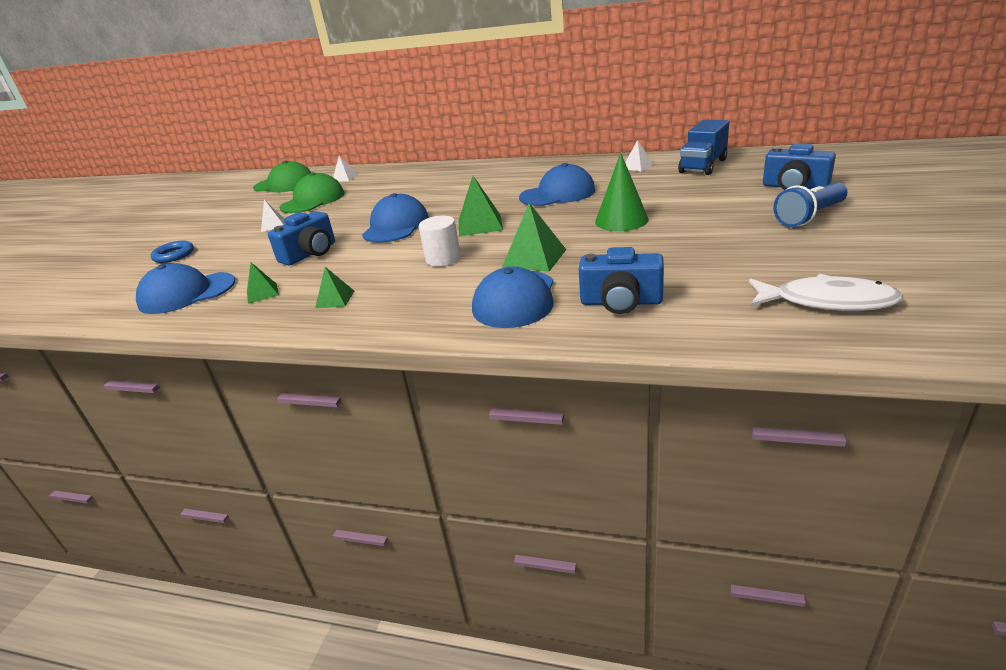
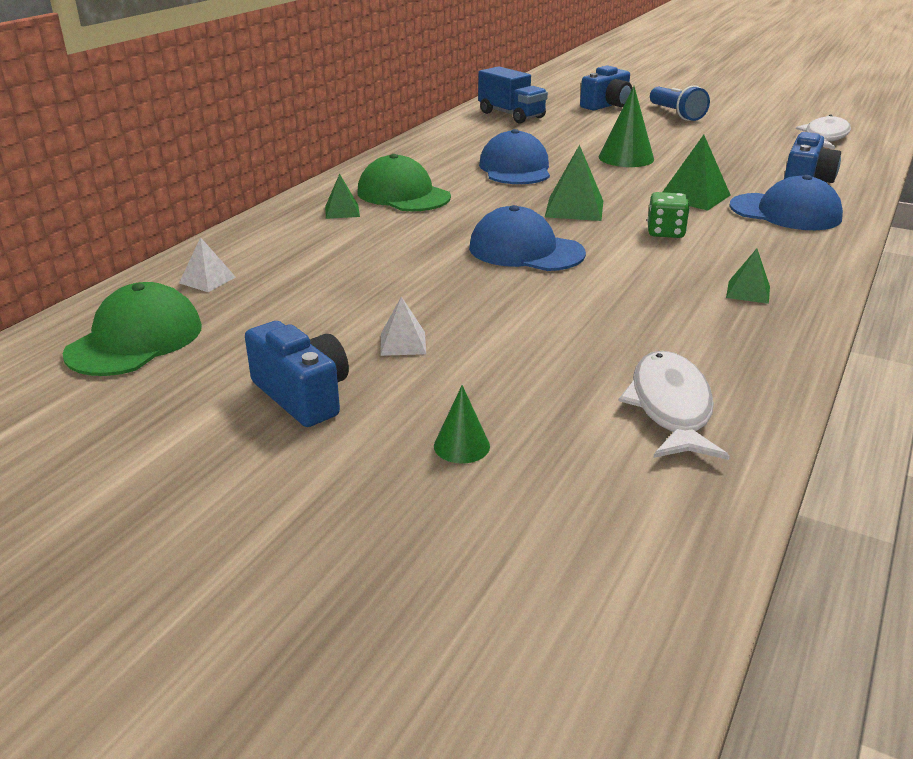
camera: 80 degrees left, 0 degrees up
(174, 255) = (461, 446): blue ring -> green cone
(187, 293) = (670, 407): blue cap -> white fish
(262, 293) = (705, 340): green pyramid -> green pyramid (342, 211)
(310, 253) = (579, 308): blue camera -> blue camera (303, 395)
(313, 200) = (307, 308): green cap -> green cap (403, 194)
(443, 259) = (665, 232): white cylinder -> green dice
(637, 166) = (472, 132): white pyramid -> none

